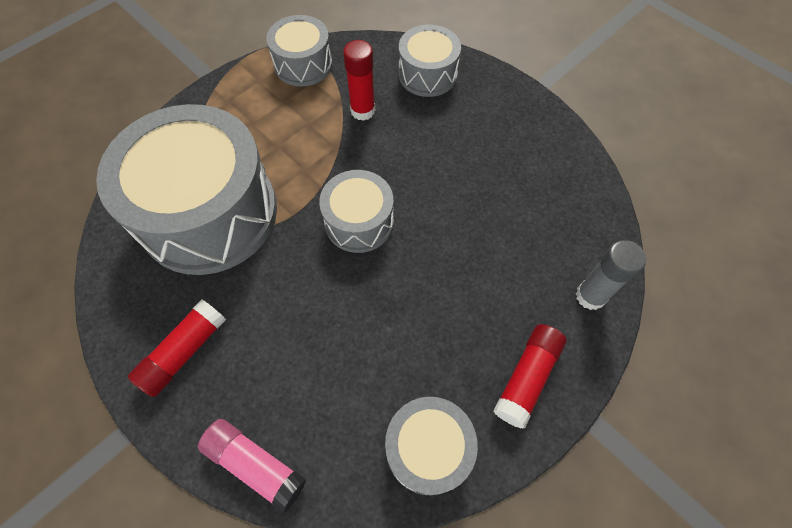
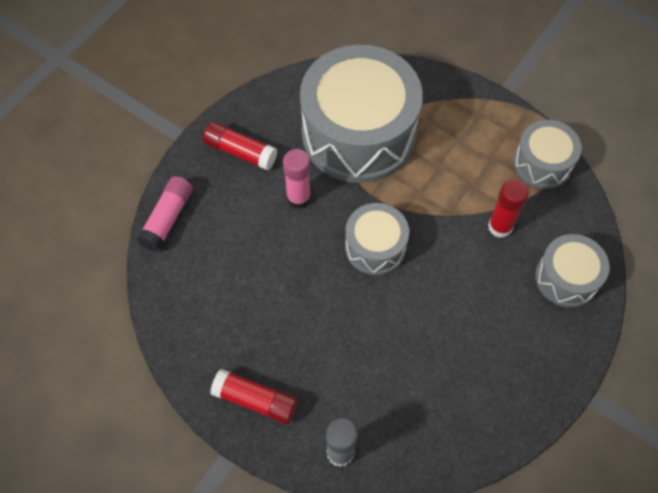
camera: 80 degrees right, 0 degrees up
(274, 291) = (298, 198): none -> pink glue stick
(428, 449) = (190, 330): grey drum -> none

